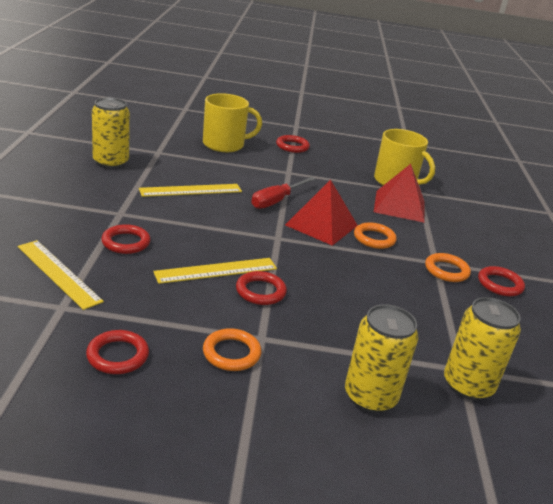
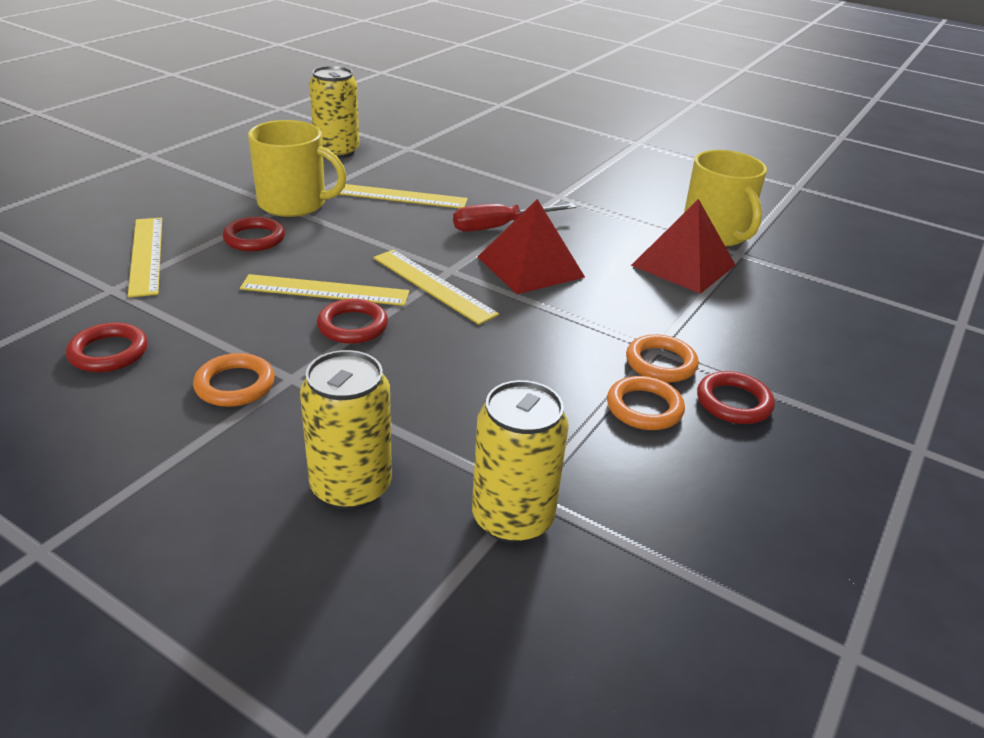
camera: 30 degrees right, 5 degrees up
(224, 144) = (505, 151): yellow mug -> yellow mug (294, 204)
(279, 251) = (433, 285): none -> yellow ruler
(292, 146) = (601, 166): red ring -> none
(374, 238) = (591, 298): orange ring -> orange ring (644, 408)

